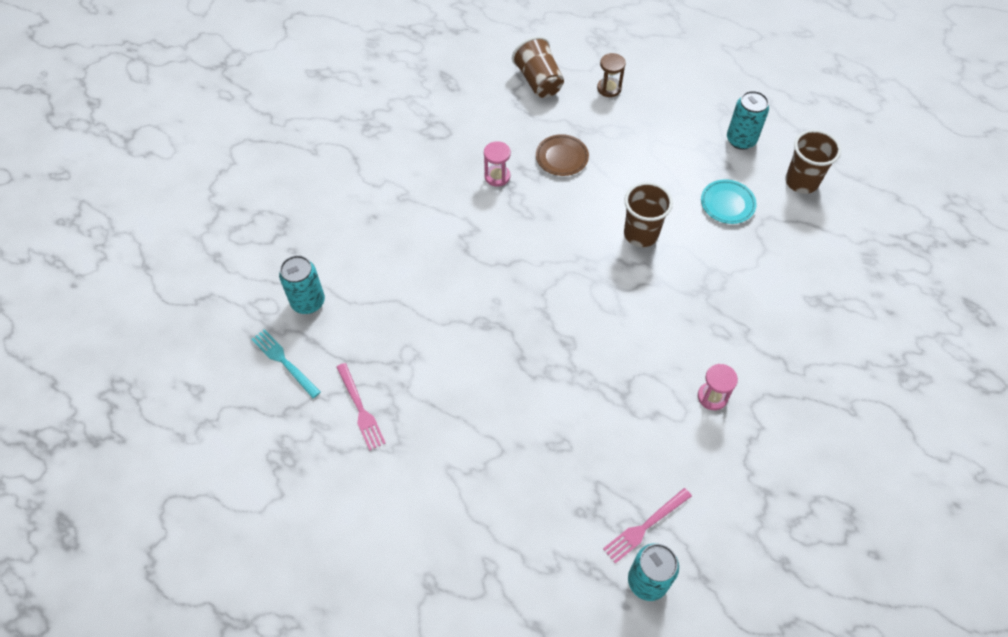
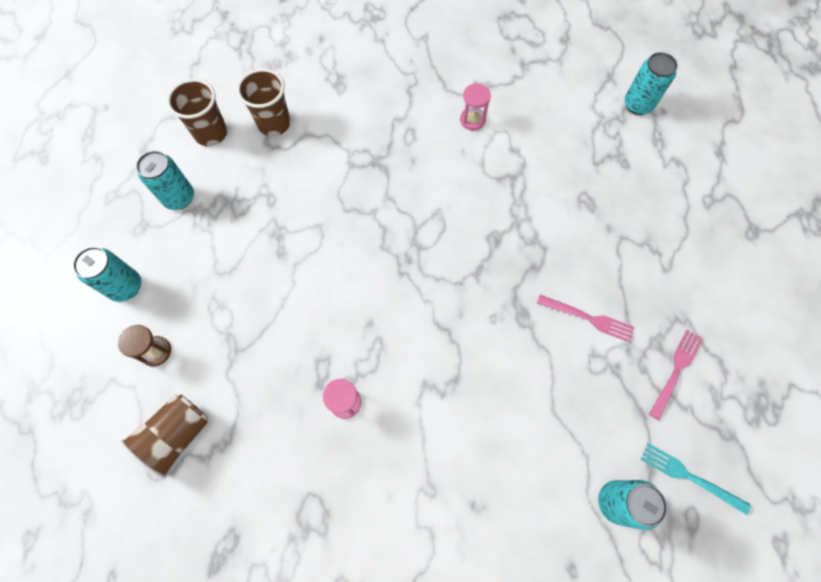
camera: 120 degrees left, 10 degrees up
(284, 361) = (689, 477): turquoise fork -> turquoise fork turned 105 degrees clockwise
(562, 157) = (284, 350): brown plate -> none
(641, 234) = (344, 233): brown cup -> brown cup (274, 124)
(645, 526) = (603, 121): pink fork -> pink fork (588, 318)
(673, 87) = (126, 287): none -> turquoise can
(727, 204) = (268, 179): turquoise plate -> none

